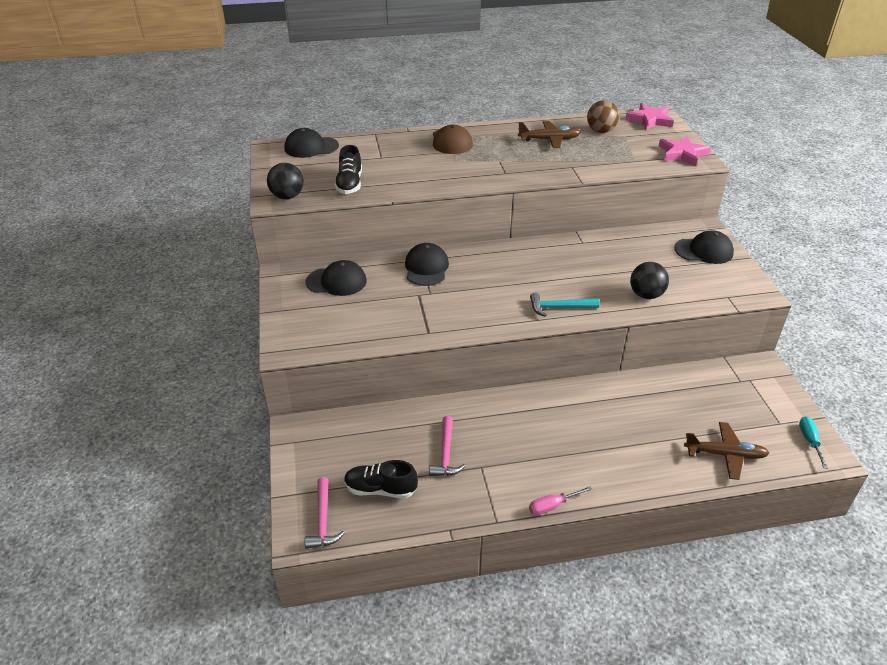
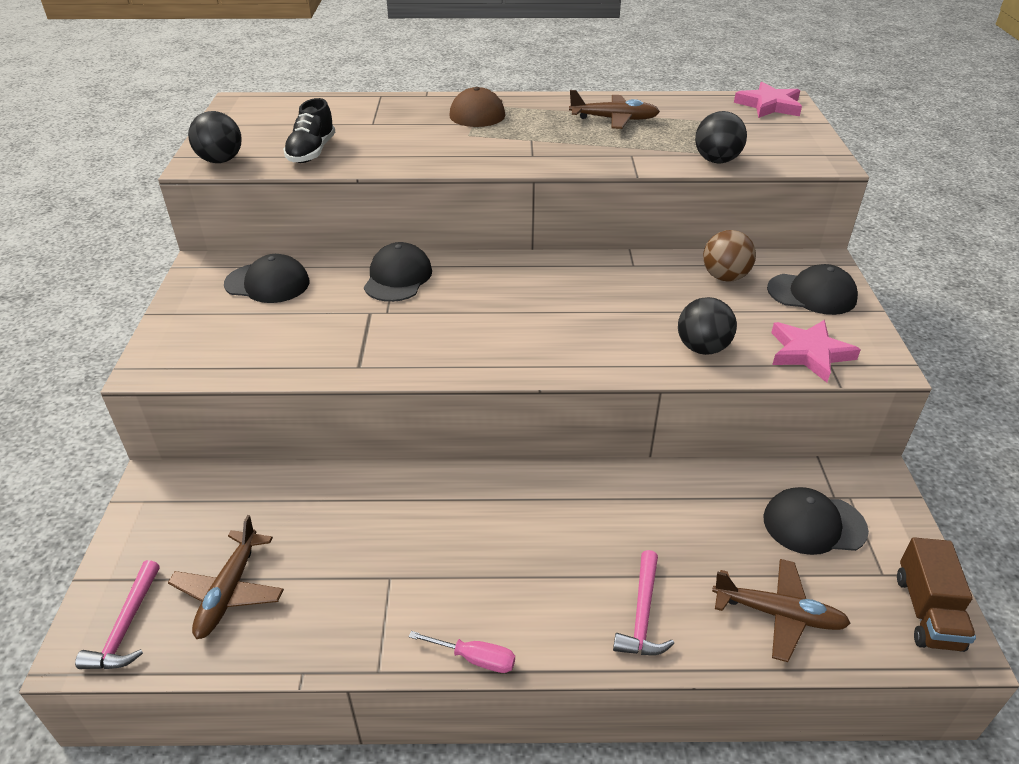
camera: 10 degrees right, 0 degrees up
(311, 147) = (288, 105): black cap -> black cap (813, 524)
(380, 489) = (229, 591): black shoe -> brown plane
(445, 454) = (346, 549): pink hammer -> pink hammer (642, 614)
(552, 506) = (474, 658): pink screwdriver -> pink screwdriver turned 150 degrees counterclockwise
(559, 307) = (564, 352): turquoise hammer -> none
(600, 131) = (692, 114): brown ball -> brown ball (724, 277)
(629, 166) = (716, 160): none -> black ball
(682, 154) = (802, 151): pink star -> pink star (809, 353)
(809, 441) = (927, 611): turquoise screwdriver -> brown truck

